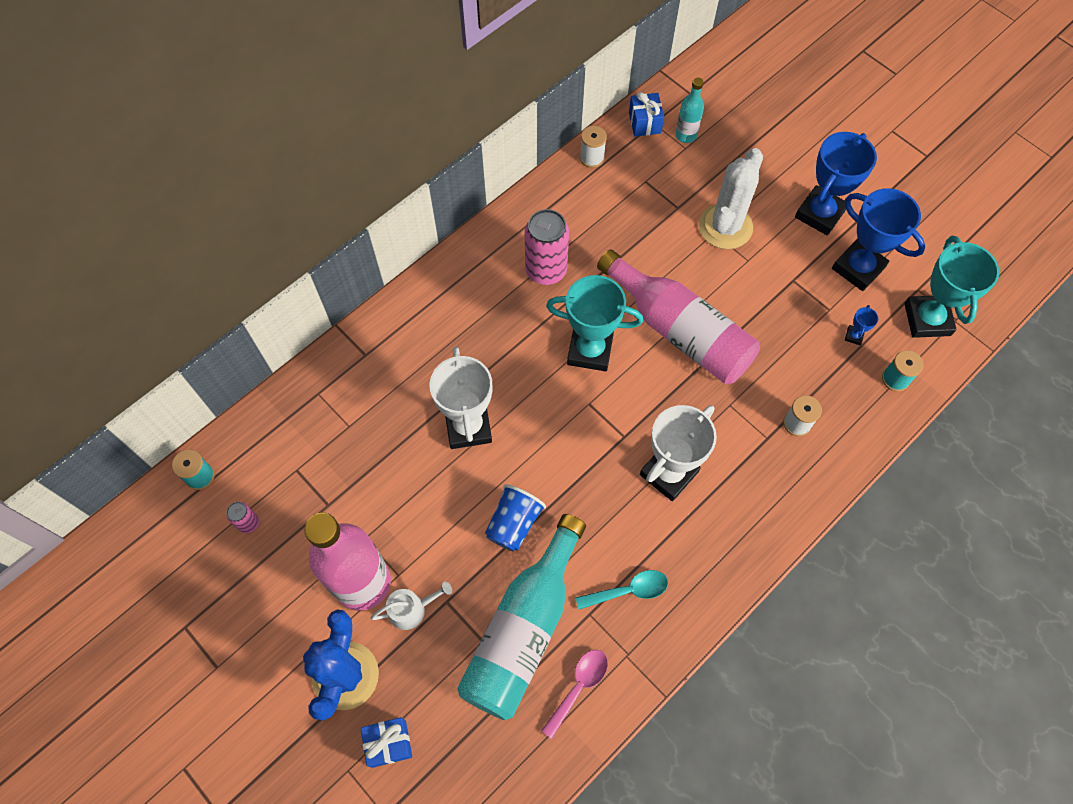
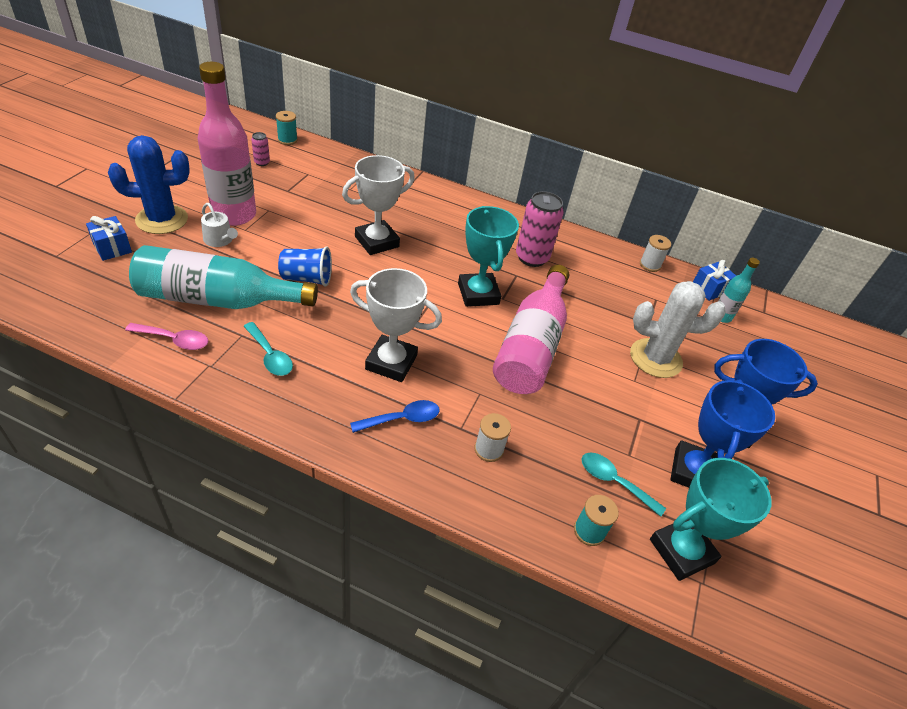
camera: 60 degrees right, 20 degrees down
(744, 486) = (402, 419): none -> blue spoon
(853, 336) = (614, 482): blue trophy -> turquoise spoon

